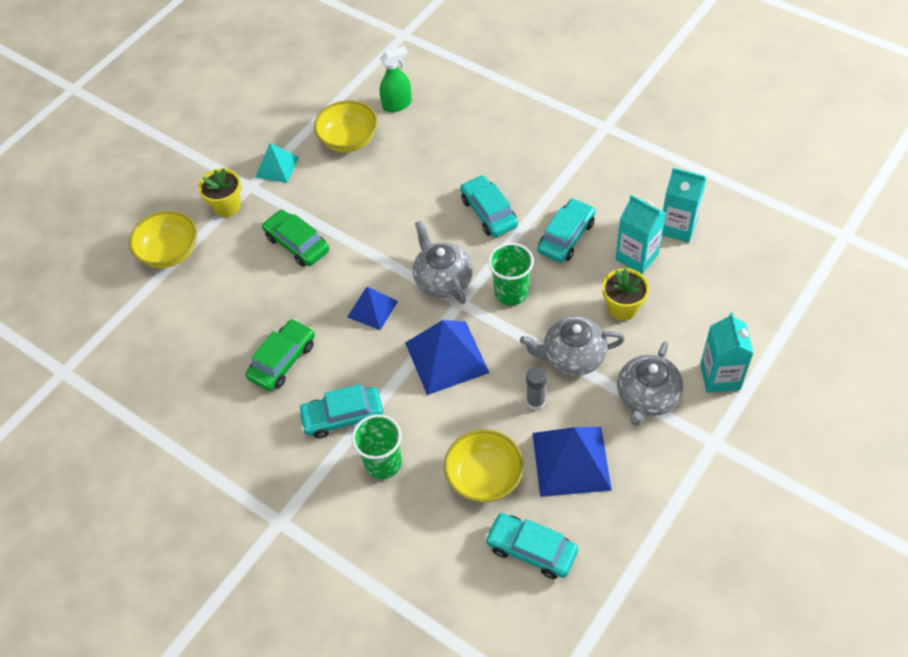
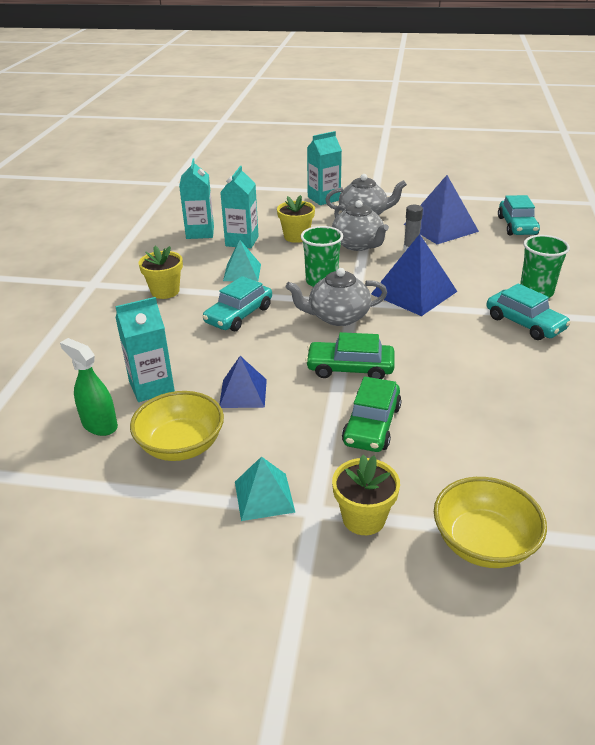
camera: 120 degrees left, 20 degrees down
(283, 360) = (515, 377): green car -> green car (350, 368)
(372, 309) = (405, 344): blue pyramid -> blue pyramid (243, 393)
(422, 137) = (151, 387): none -> turquoise carton
(442, 280) = (337, 317): grey teapot -> grey teapot turned 45 degrees clockwise
(484, 477) = (491, 252): yellow bowl -> none
(561, 172) = (165, 291): none -> yellow flower pot
(566, 237) = (242, 272): turquoise car -> turquoise pyramid

